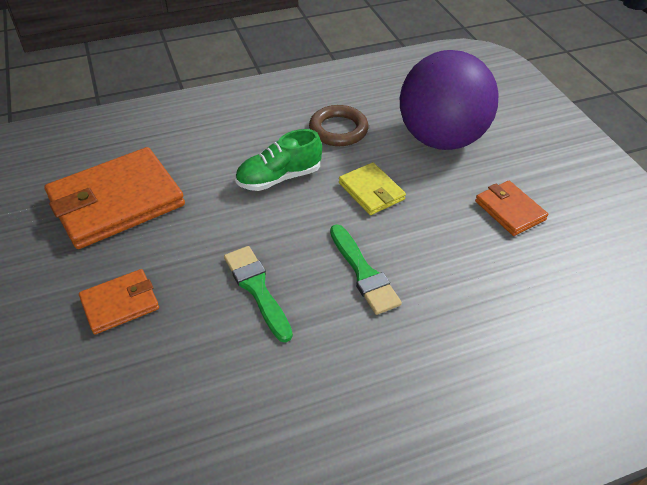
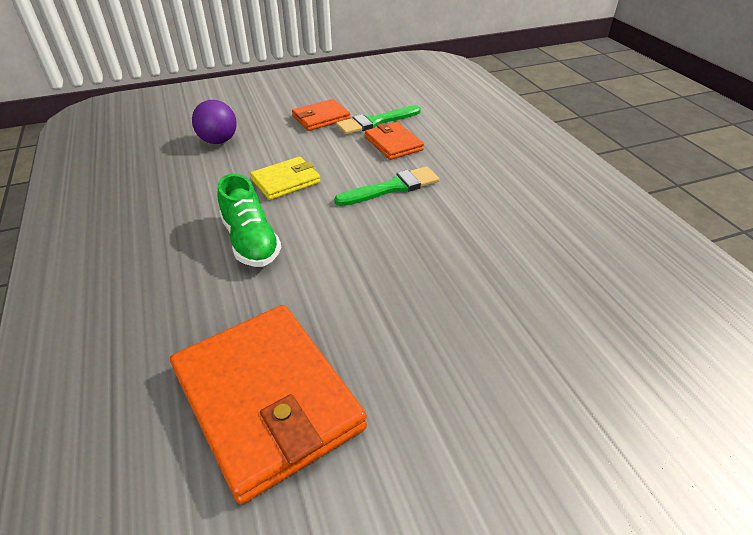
camera: 90 degrees left, 5 degrees down
(120, 303) = (453, 360): orange wallet -> orange wallet (393, 144)
(257, 289) = (418, 250): green brush -> green brush (375, 122)
(338, 130) = (178, 200): brown ring -> none
(441, 139) = (218, 141): purple ball -> purple ball, size x0.46

